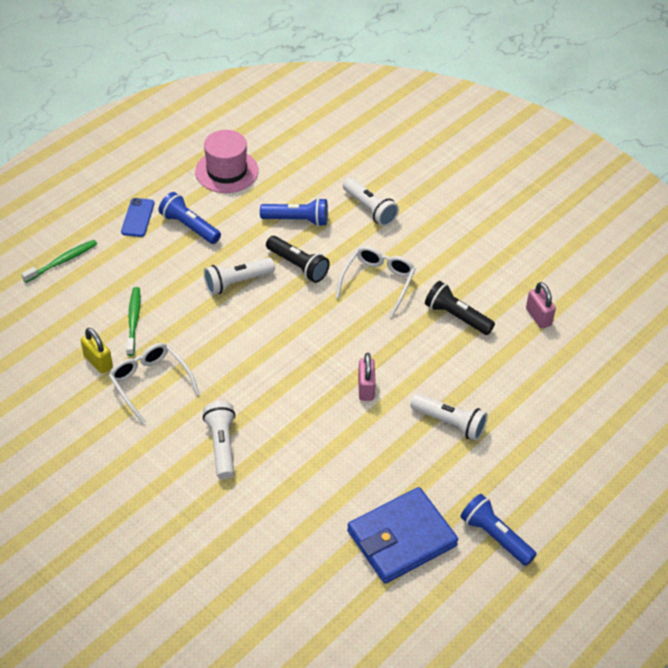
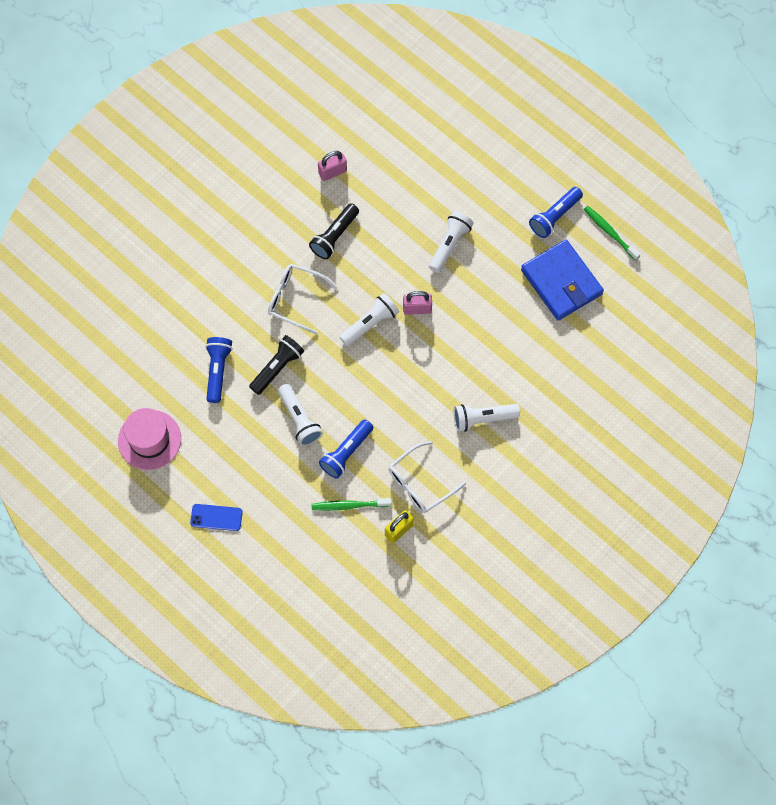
camera: 90 degrees left, 20 degrees up
(62, 261) = (276, 580): green toothbrush -> green toothbrush (609, 232)
(189, 227) = (228, 468): blue flashlight -> blue flashlight (346, 453)
(370, 209) = (202, 307): white flashlight -> white flashlight (370, 323)

